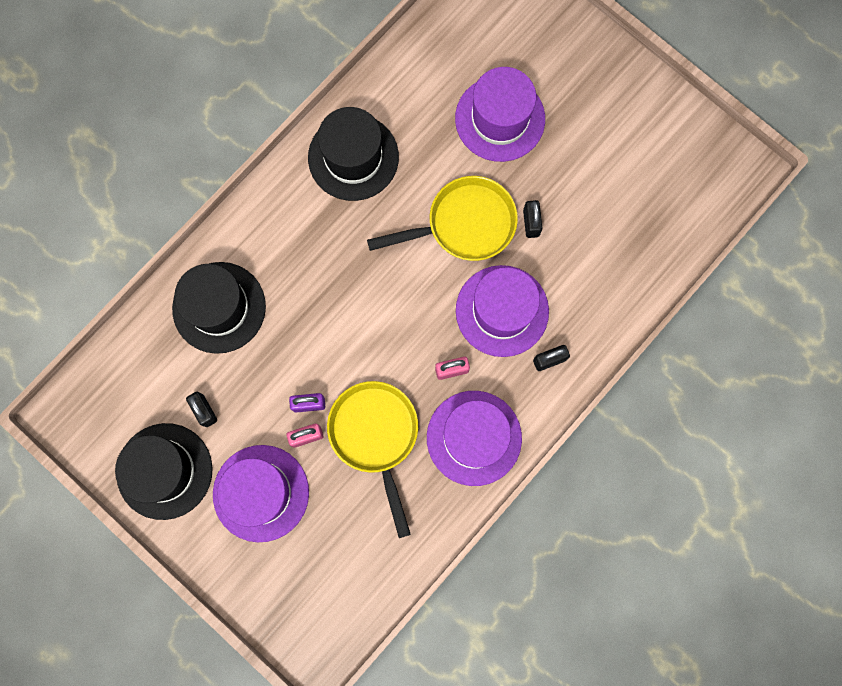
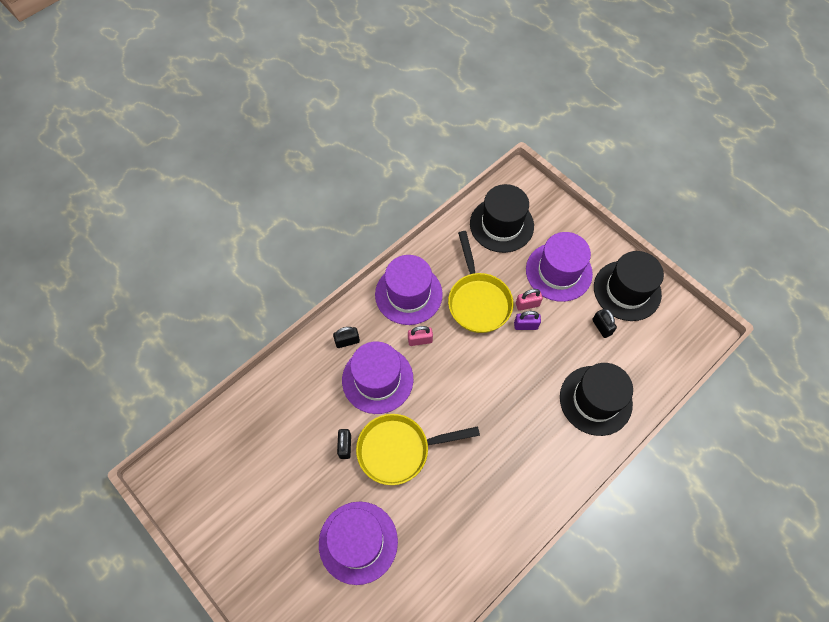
camera: 175 degrees left, 15 degrees down
(353, 157) = (487, 517): black hat -> black hat (501, 225)

